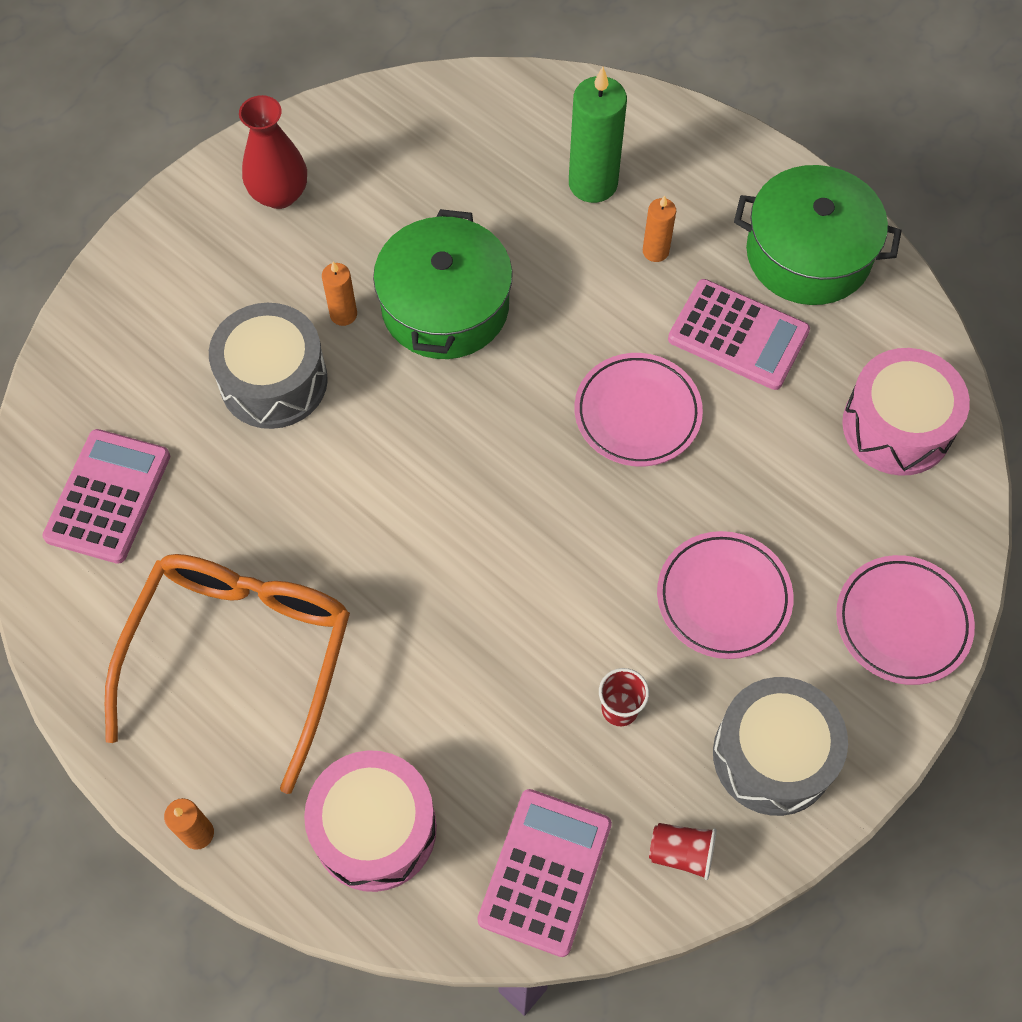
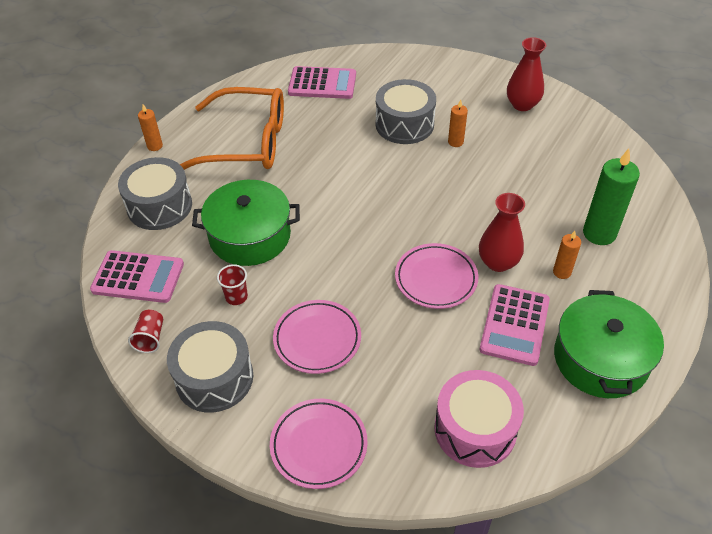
camera: 80 degrees right, 15 degrees down
(375, 829) = (159, 206): pink drum -> grey drum
(445, 306) = (478, 181): green pot -> green pot (250, 236)
(621, 324) = (498, 262): none -> red vase

